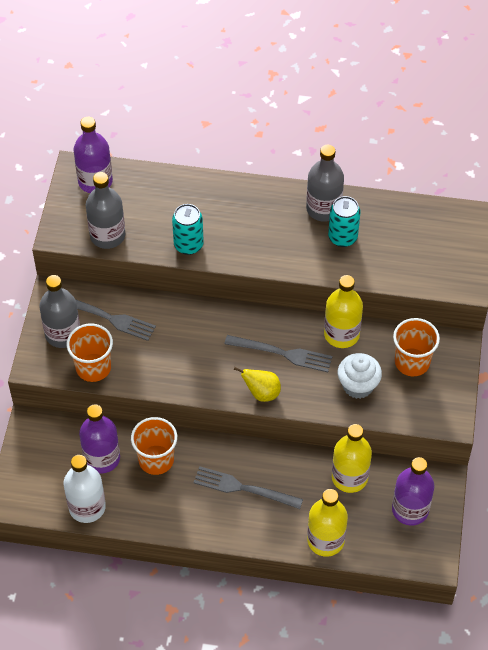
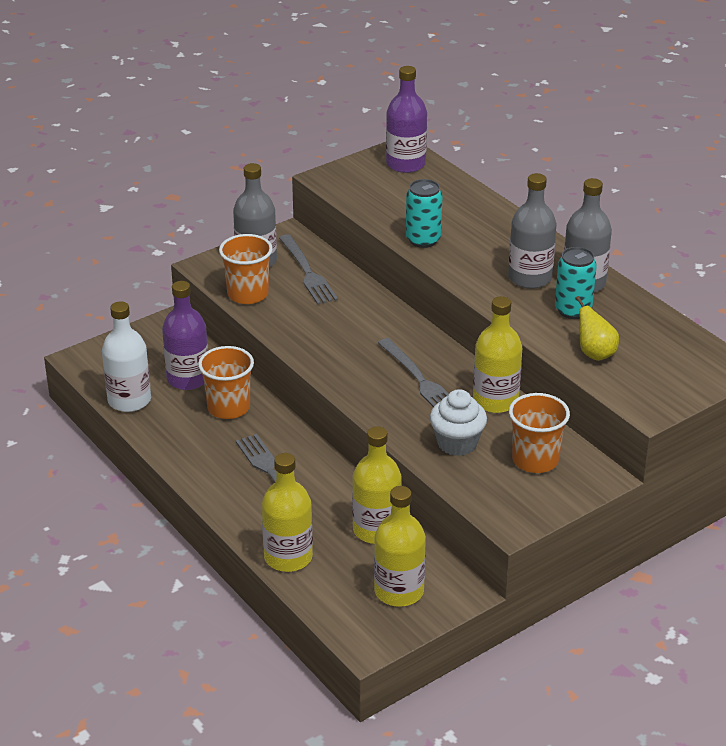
camera: 45 degrees right, 20 degrees down
(107, 235) = (364, 199): grey bottle -> grey bottle (530, 278)
(261, 393) = (361, 394): yellow pear -> yellow pear (595, 353)
(410, 509) = (399, 591): purple bottle -> yellow bottle

